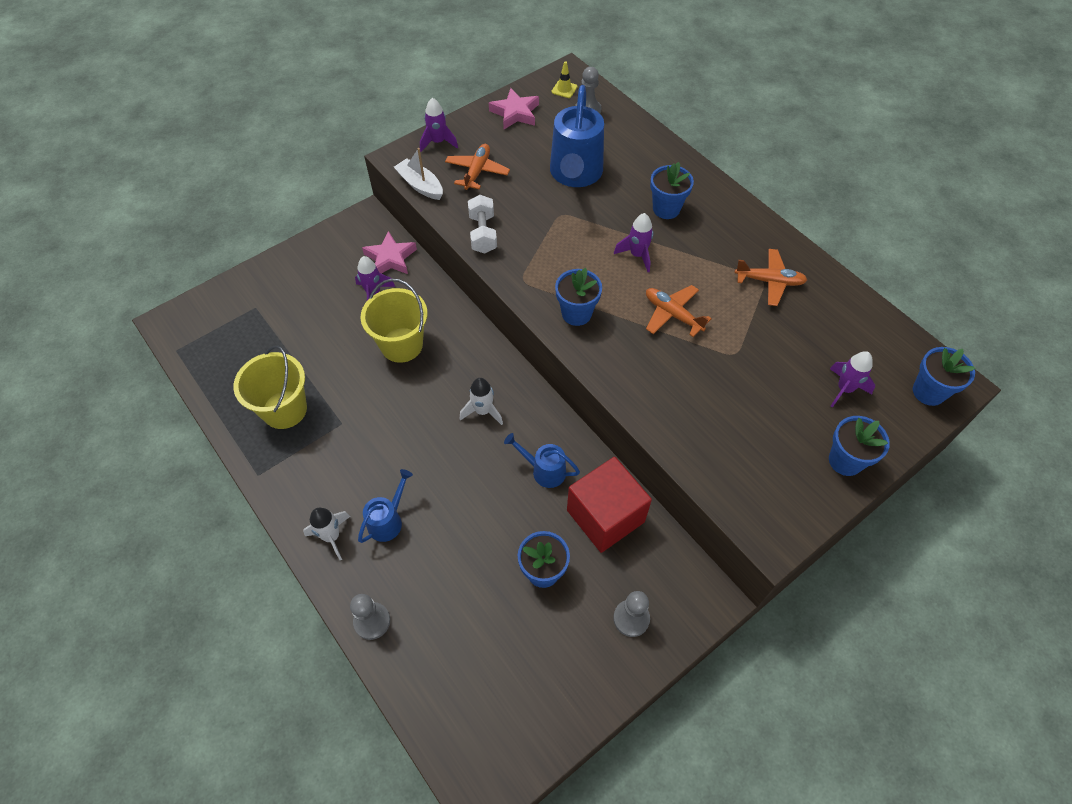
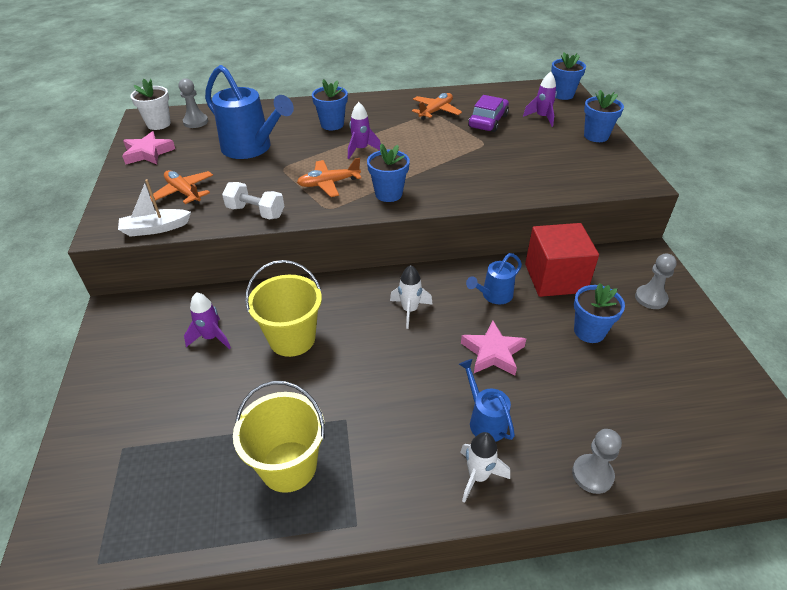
camera: 60 degrees left, 15 degrees down
(390, 258) = (183, 310): pink star -> pink star (492, 353)
(438, 142) = (119, 202): purple rocket -> none
(564, 89) = (158, 124): yellow traffic cone -> white flower pot
(672, 314) = (429, 154): orange plane -> orange plane (328, 183)
(788, 338) = (488, 121): none -> purple car

